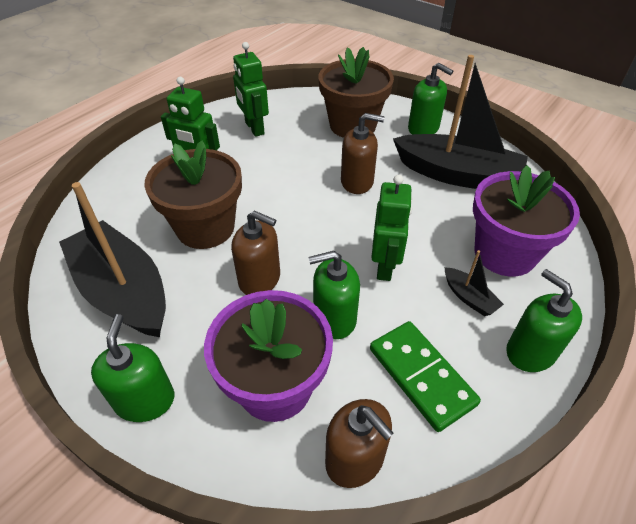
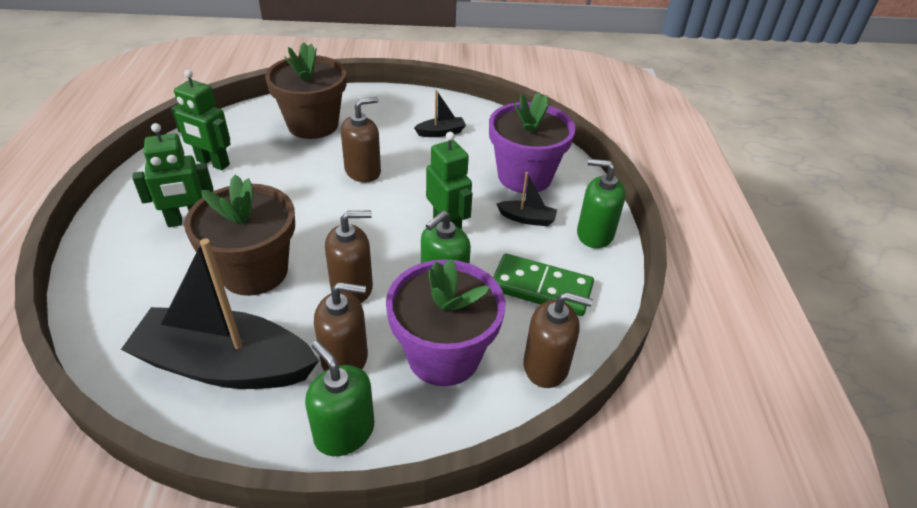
camera: 40 degrees left, 5 degrees down
(201, 337) = (345, 358): none -> brown soap dispenser
(423, 128) = (380, 105): green soap dispenser -> none
(457, 175) = (441, 132): black boat -> black boat, size x0.41

